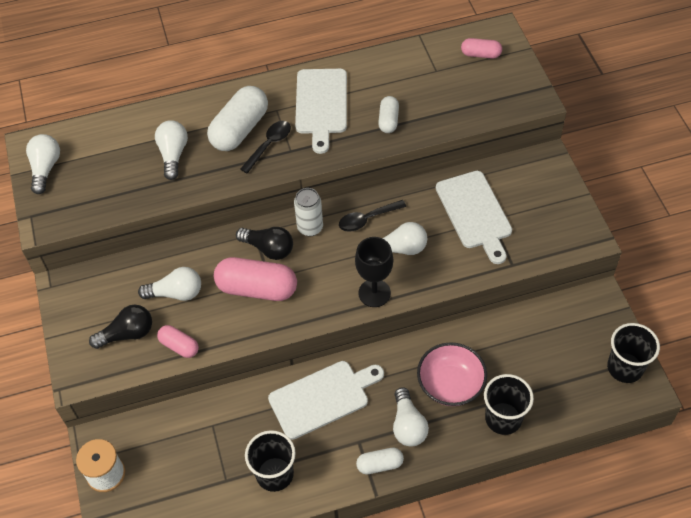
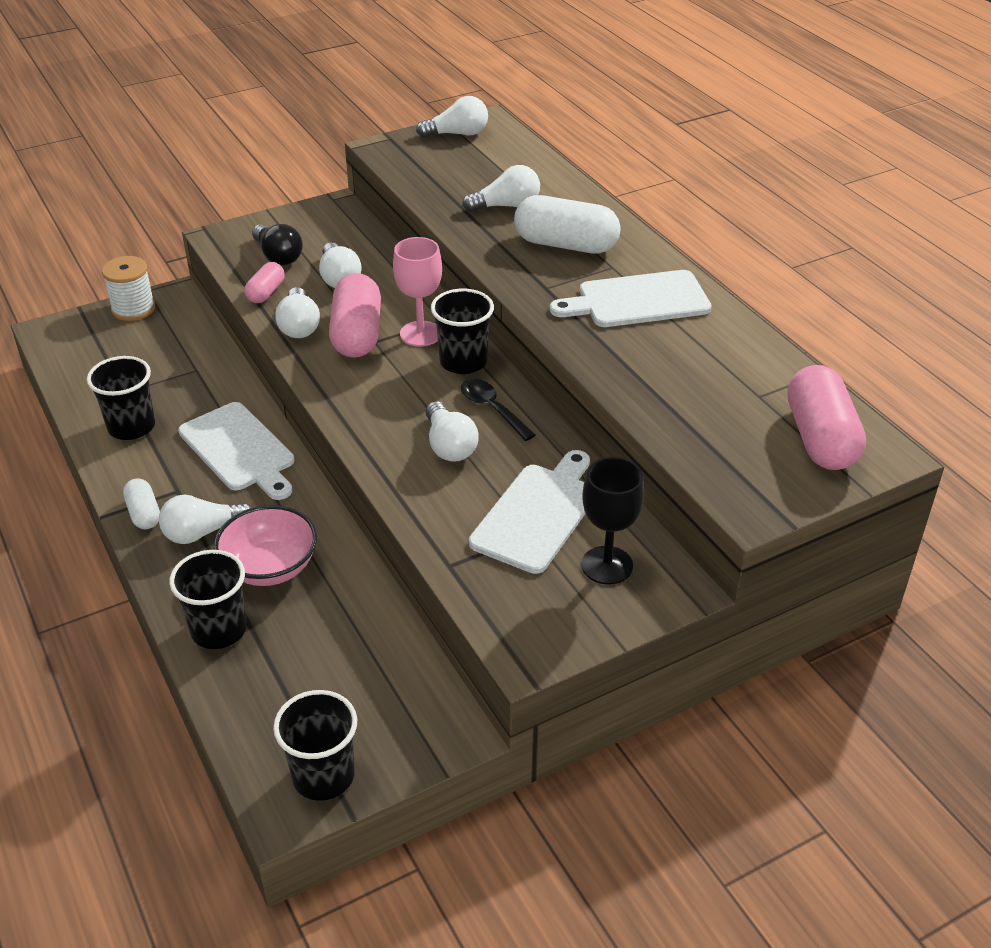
camera: 75 degrees right, 15 degrees down
(234, 326) = (299, 326): none -> white light bulb
(268, 248) = (420, 334): black light bulb -> pink goblet
(269, 145) = (548, 270): black spoon -> none
(310, 227) = (463, 362): white can -> black cup
(374, 293) = (369, 431): black goblet -> black goblet (607, 565)
(388, 120) = (635, 362): white capsule -> none
(475, 213) = (537, 514): white cutting board -> white cutting board turned 150 degrees clockwise
(480, 54) = (820, 438): pink capsule -> pink capsule, size x1.86

